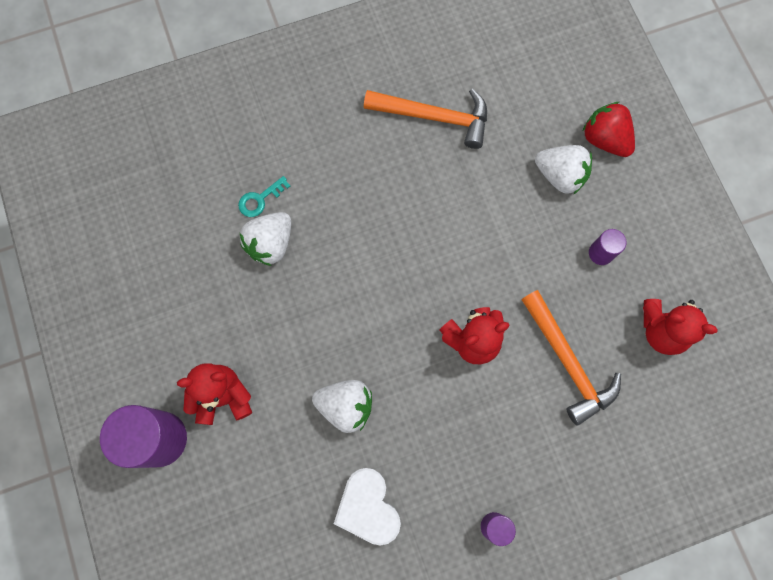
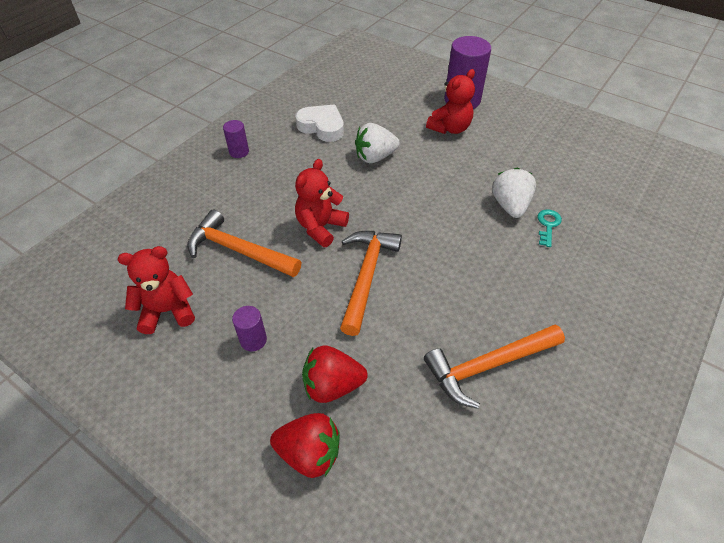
camera: 145 degrees right, 25 degrees down
(468, 254) = (366, 276): none -> orange hammer
(560, 175) = (332, 385): white strawberry -> red strawberry

